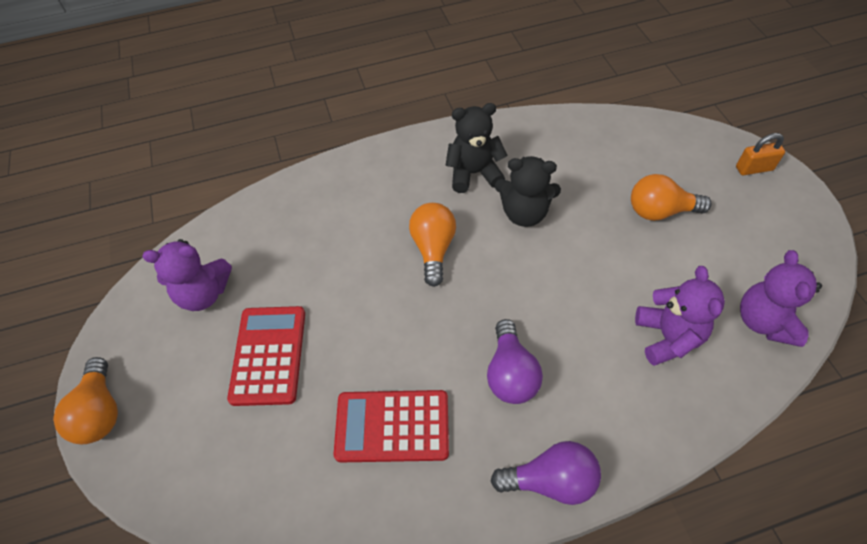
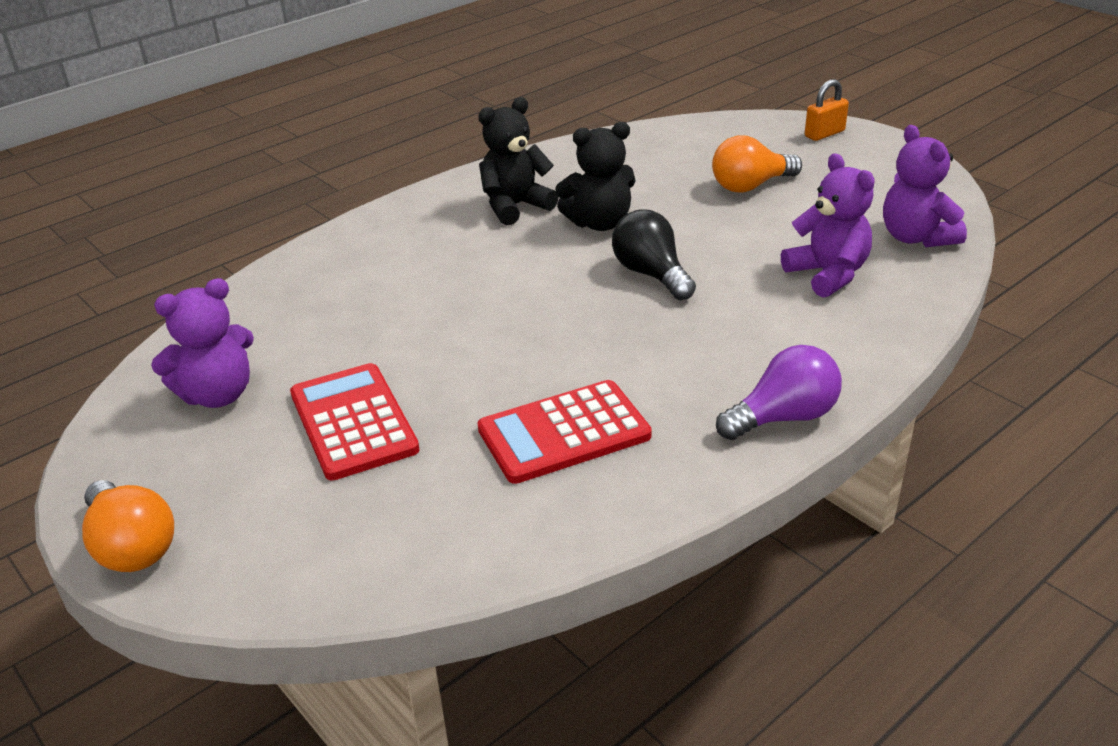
camera: 25 degrees left, 20 degrees down
(433, 249) = (509, 277): orange light bulb -> none
(510, 373) = (676, 349): purple light bulb -> none
(533, 284) = (651, 274): none -> black light bulb

